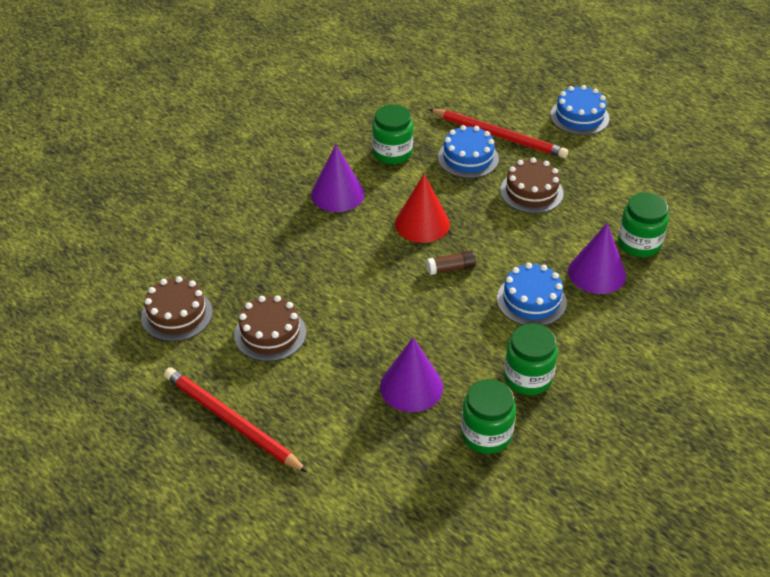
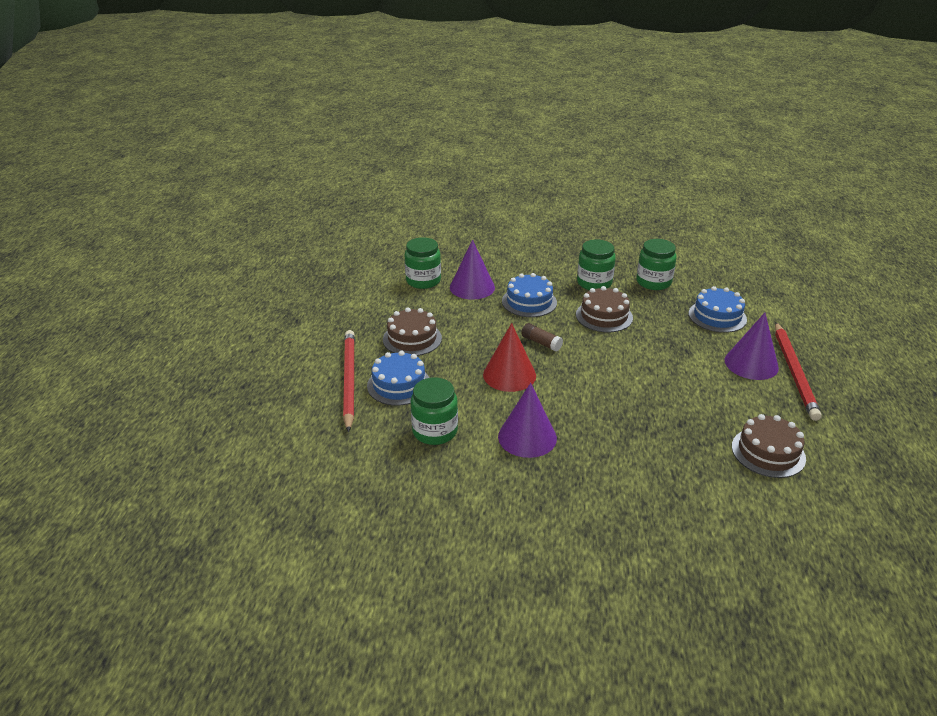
camera: 125 degrees left, 10 degrees down
(270, 333) = (711, 394): brown cake -> brown cake (604, 316)
(411, 386) = (661, 318): purple cone -> purple cone (751, 364)
(579, 117) = (281, 349): blue cake -> blue cake (717, 316)

